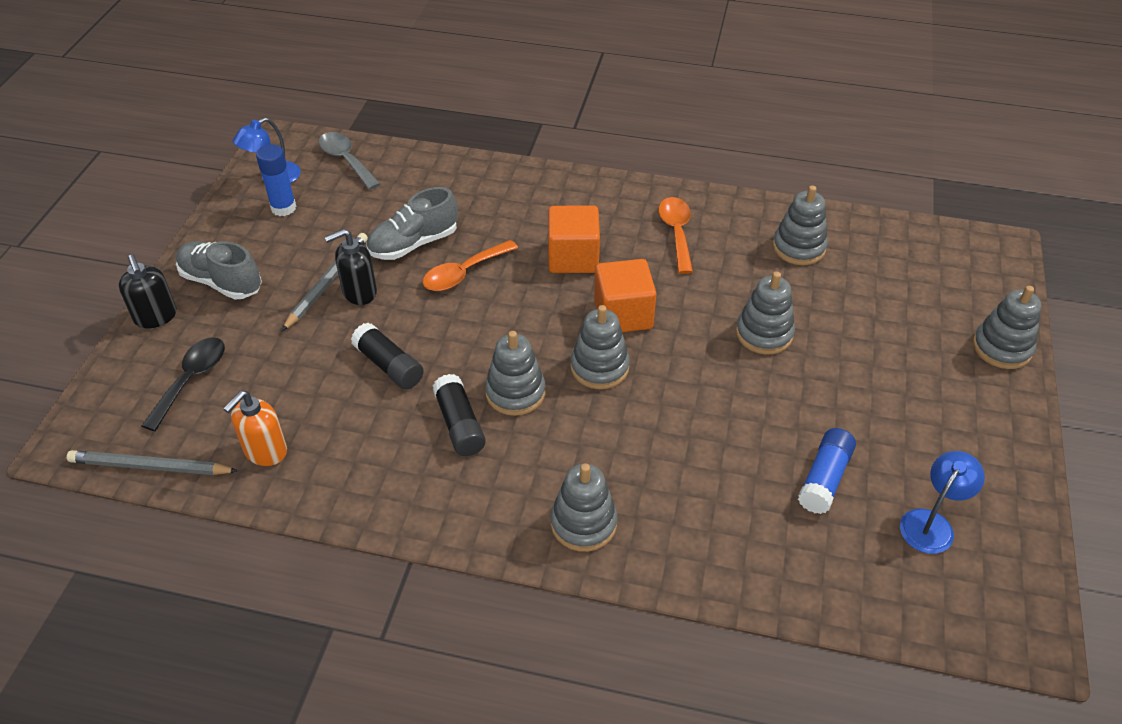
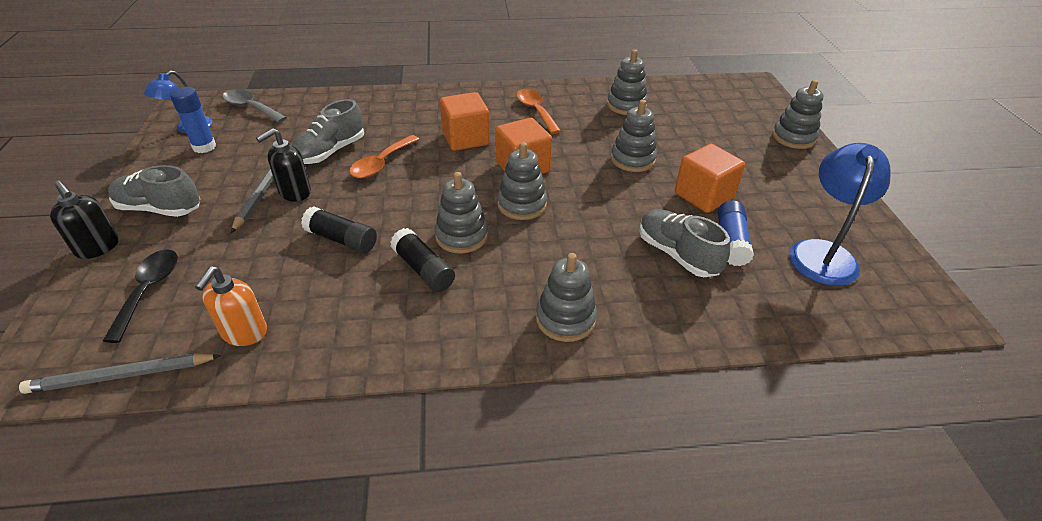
camera: 20 degrees left, 5 degrees down
(749, 478) = (677, 254): none -> grey shoe
(826, 407) = (703, 196): none -> orange cube
(931, 523) = (823, 253): blue lamp -> blue lamp, size x1.57

